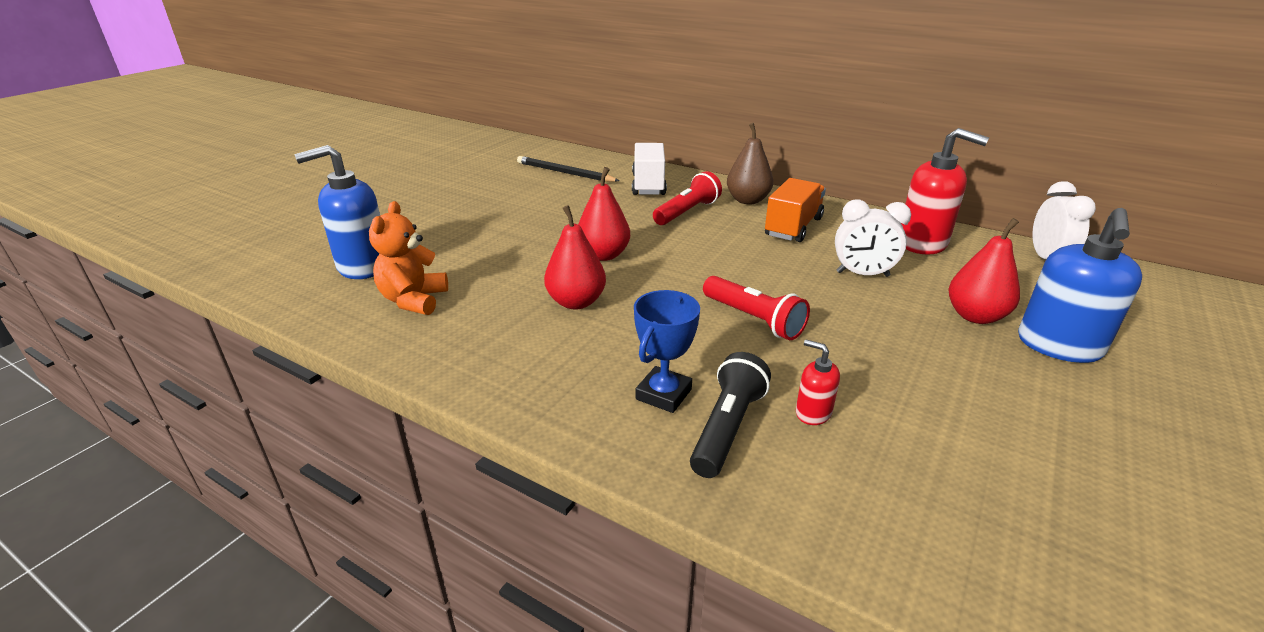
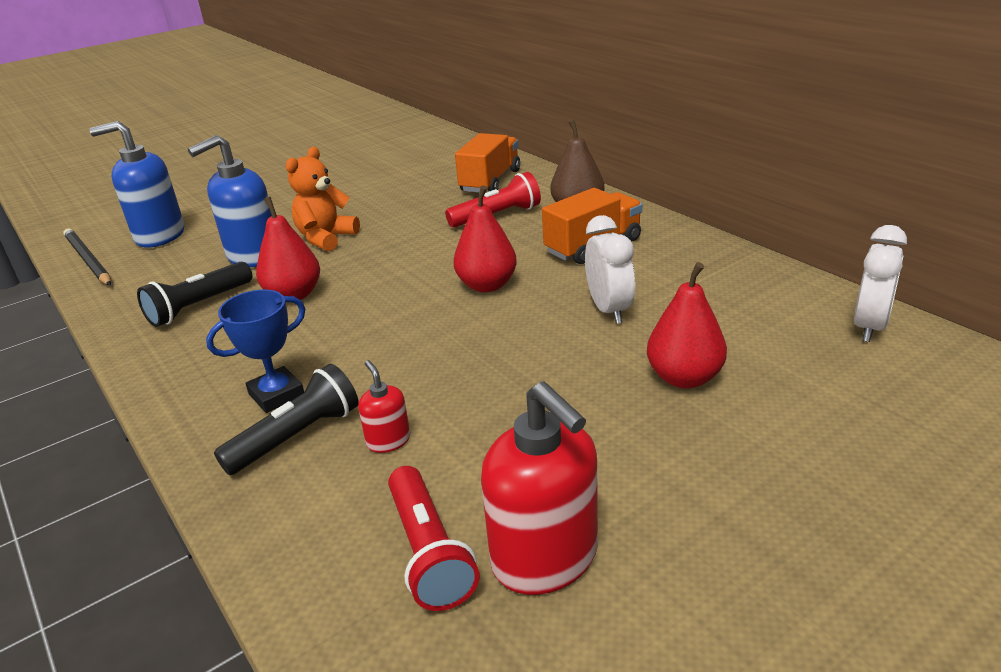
camera: 25 degrees right, 0 degrees up
(414, 300) = (167, 272): orange teddy bear -> orange teddy bear (326, 238)
(487, 327) = (199, 306): none -> black flashlight
(564, 173) = (421, 160): black pencil -> black pencil (88, 260)
(603, 255) = (366, 252): red pear -> red pear (487, 285)
(648, 185) = (490, 181): white truck -> orange truck
(753, 319) = (437, 339): red flashlight -> red flashlight (429, 552)
(862, 274) = (609, 310): white clock -> white clock turned 135 degrees counterclockwise
(922, 243) = (726, 284): red soap dispenser -> red soap dispenser (545, 558)
(1059, 346) = (745, 430): blue soap dispenser -> blue soap dispenser (253, 256)

